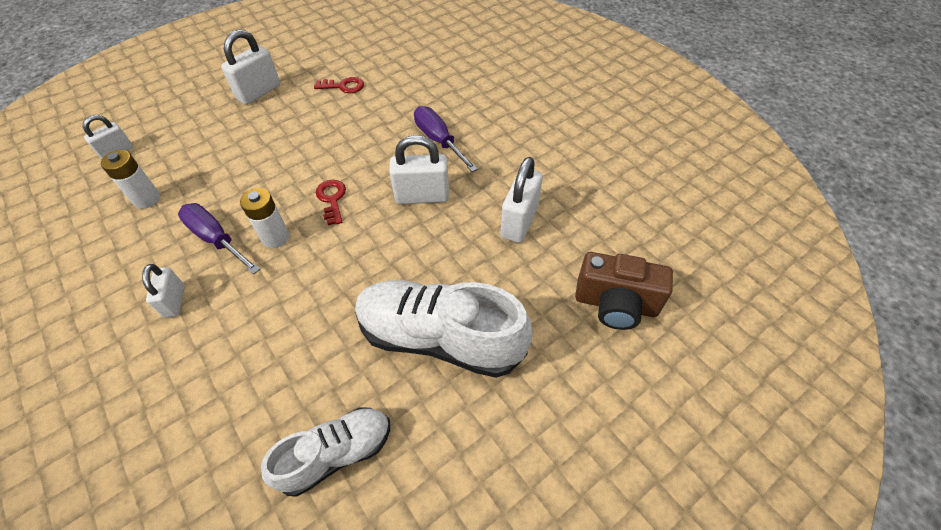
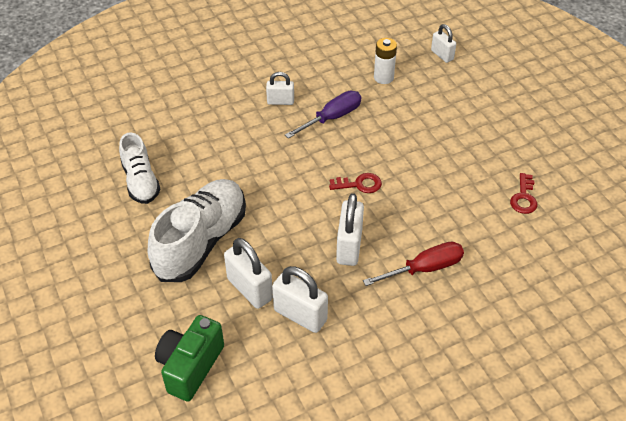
camera: 100 degrees right, 5 degrees down
(259, 92) = (518, 134): white padlock -> white padlock (250, 289)
(276, 237) = (325, 150): white battery -> none
(439, 141) = (424, 269): purple screwdriver -> red screwdriver
(615, 304) = (190, 366): brown camera -> green camera

